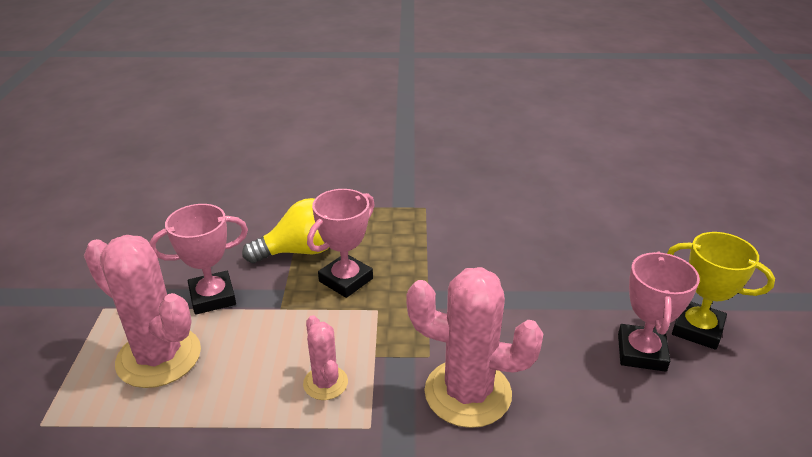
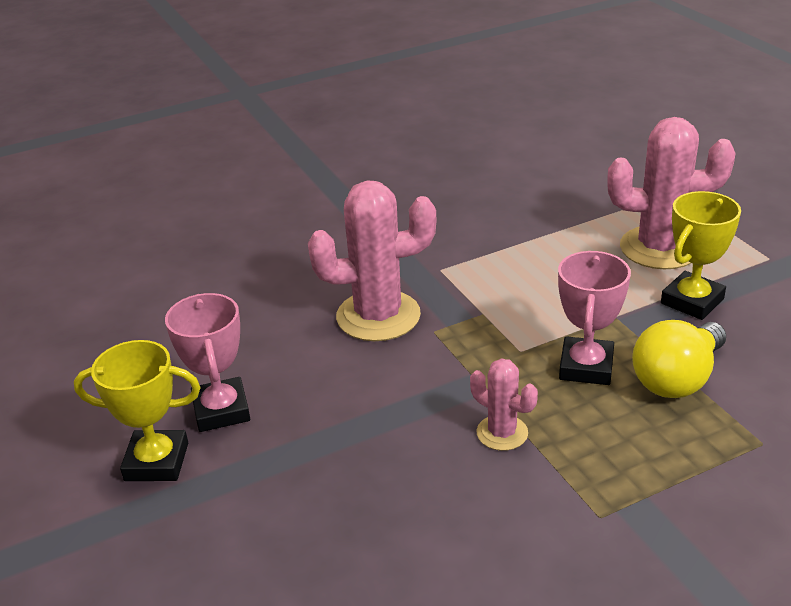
camera: 155 degrees right, 0 degrees up
(212, 297) = (692, 301): pink trophy -> yellow trophy
(325, 383) = (504, 281): pink cactus -> pink cactus (502, 433)

